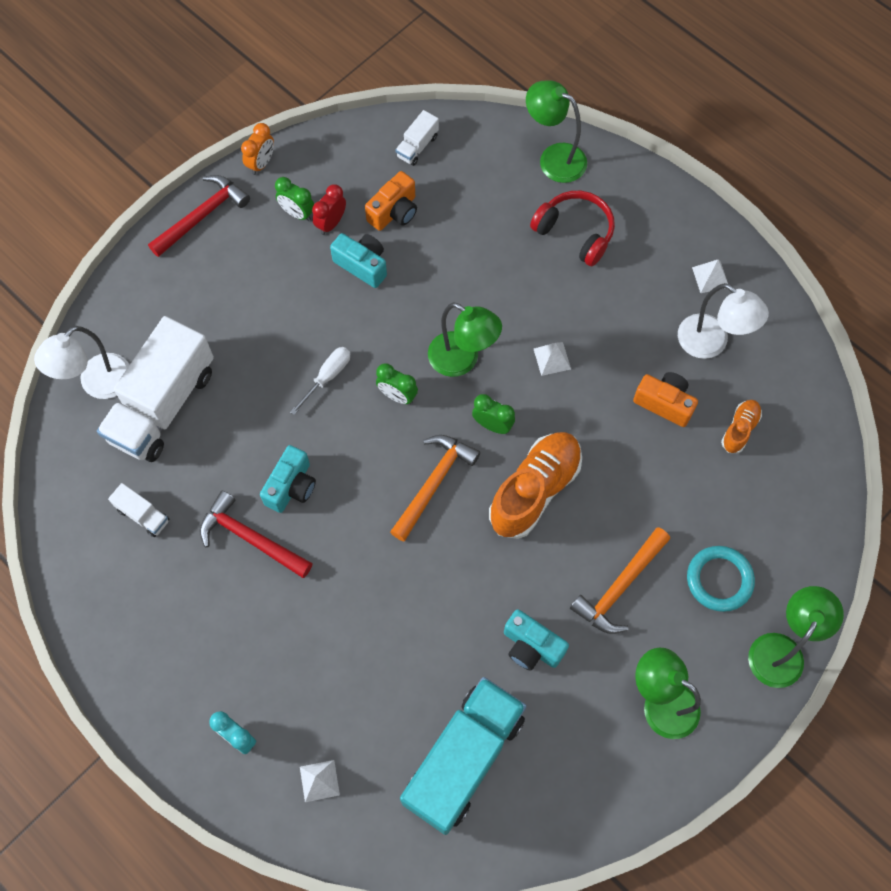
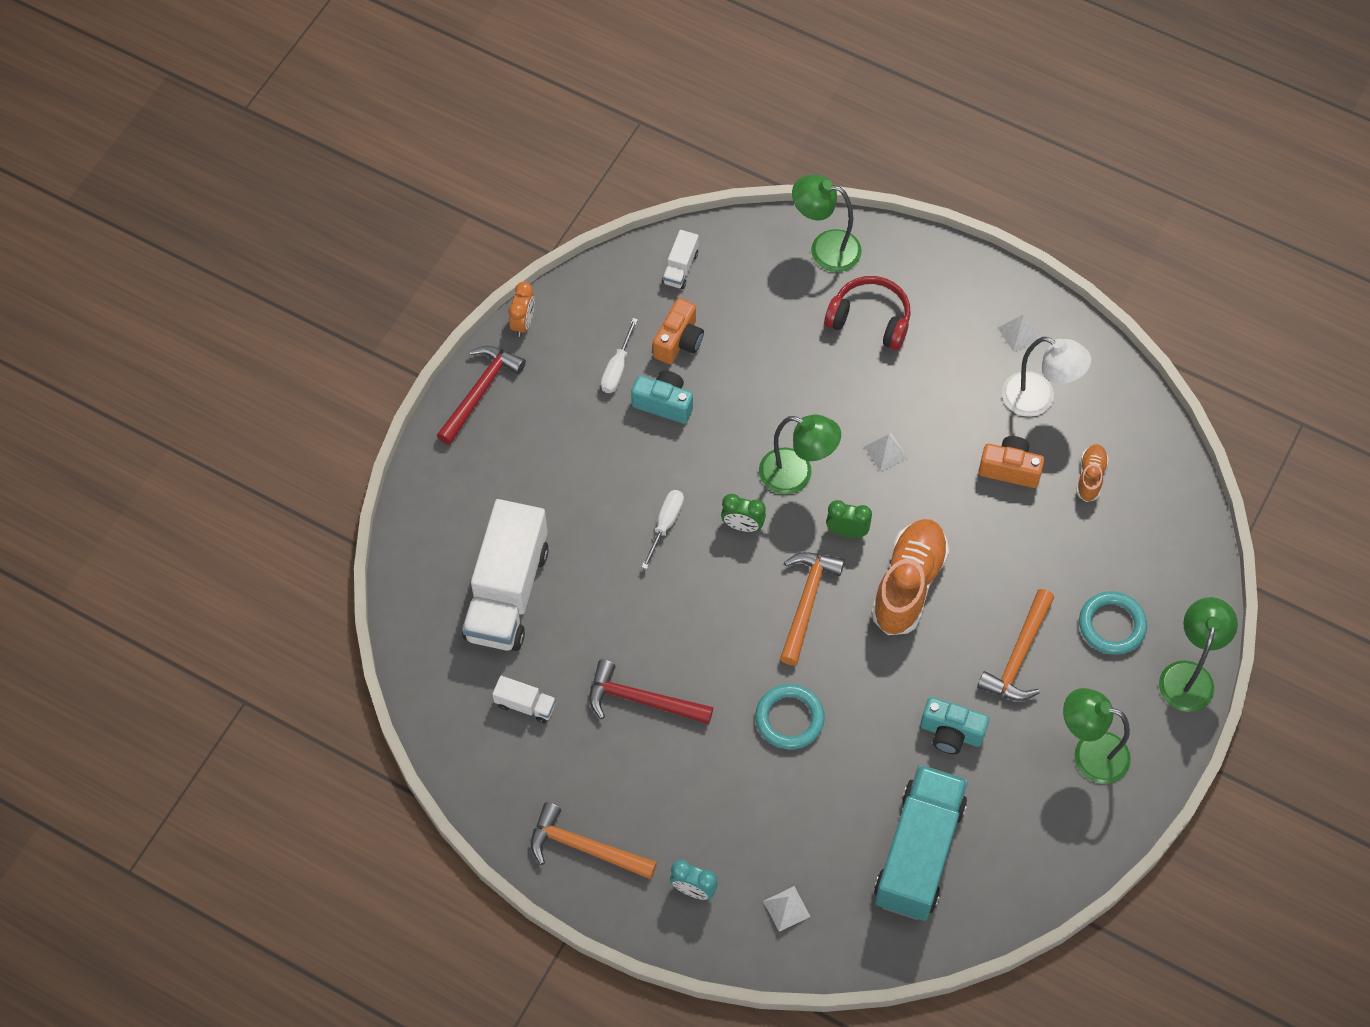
camera: 15 degrees left, 5 degrees down
(97, 384) = (432, 588): white lamp -> none
(150, 667) = (585, 847): none -> orange hammer
(291, 486) = (665, 640): turquoise camera -> none
(297, 213) = (579, 366): green clock -> none
(331, 223) = (617, 368): red clock -> white screwdriver
(382, 592) = (789, 718): none -> turquoise ring

